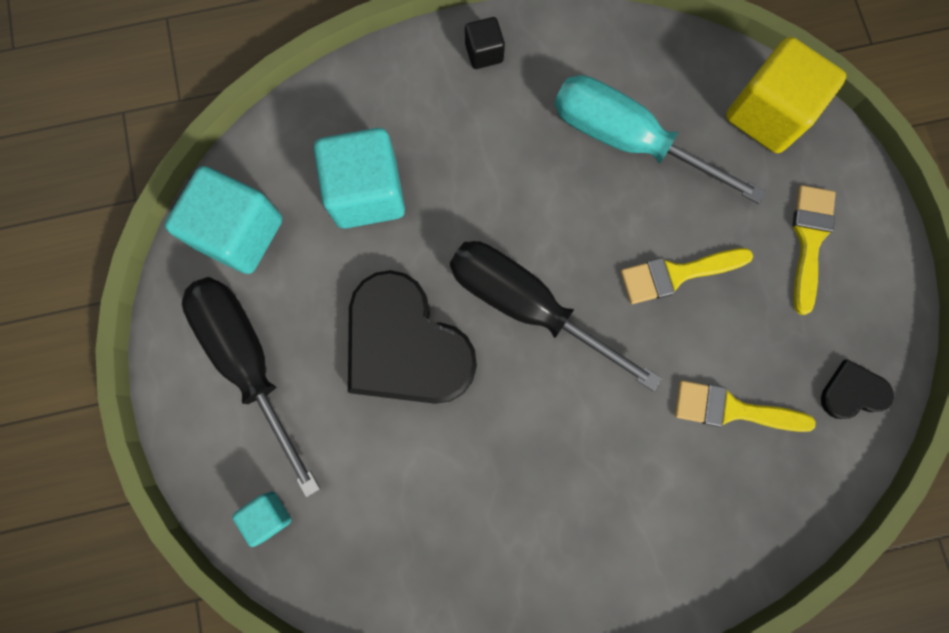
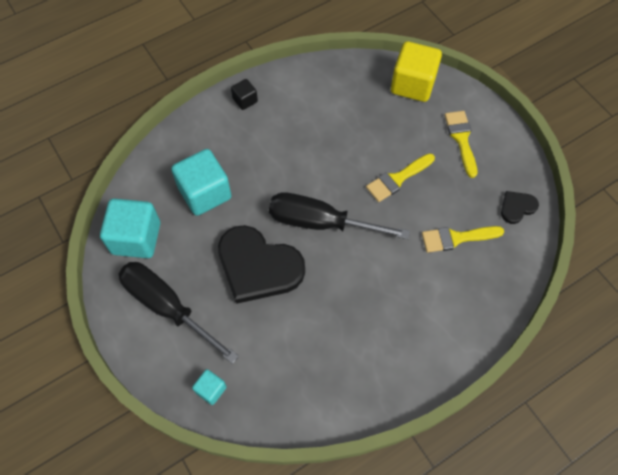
camera: 20 degrees left, 15 degrees down
(628, 141) = (343, 120): turquoise screwdriver -> none

